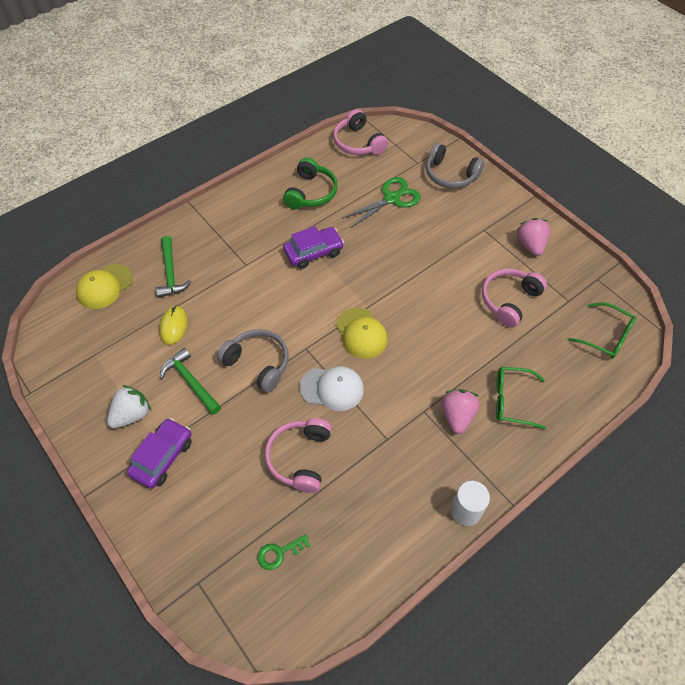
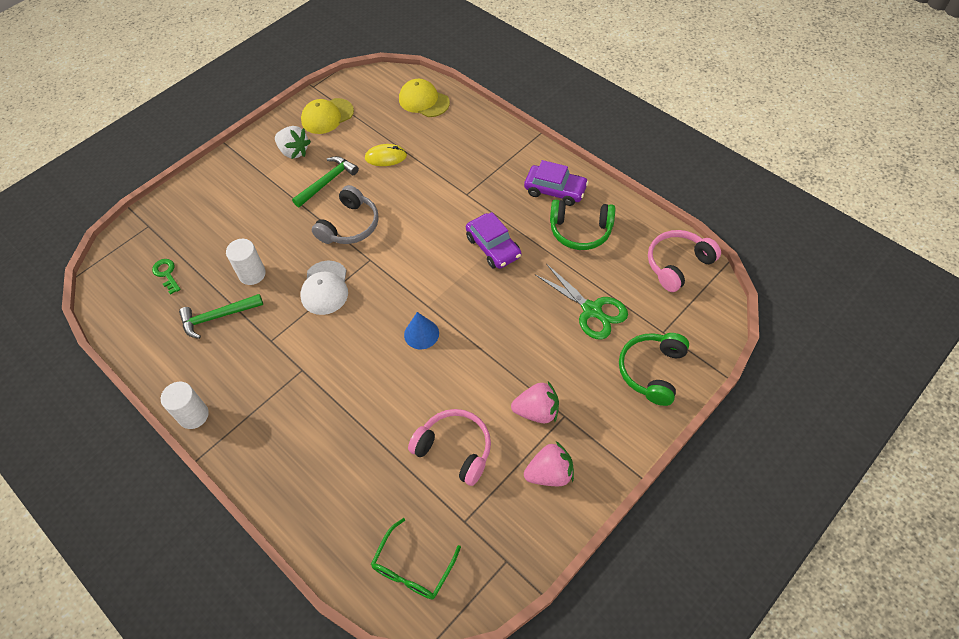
camera: 85 degrees right, 0 degrees up
(162, 457) = (255, 180): purple car -> purple car (555, 190)
(171, 273) = (446, 141): green hammer -> green hammer (218, 317)
(300, 458) = (252, 274): pink headphones -> white cylinder
(361, 333) = (392, 304): yellow cap -> yellow cap (327, 116)
(397, 313) = (421, 334): none -> blue cone
(450, 175) = (652, 371): grey headphones -> green headphones
(457, 416) = (296, 401): pink strawberry -> pink strawberry (537, 411)
(511, 400) = (316, 455): green glasses -> none

